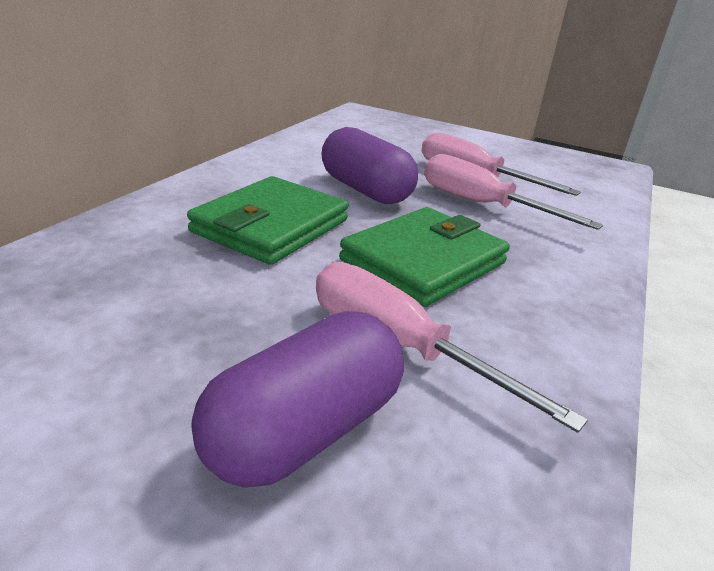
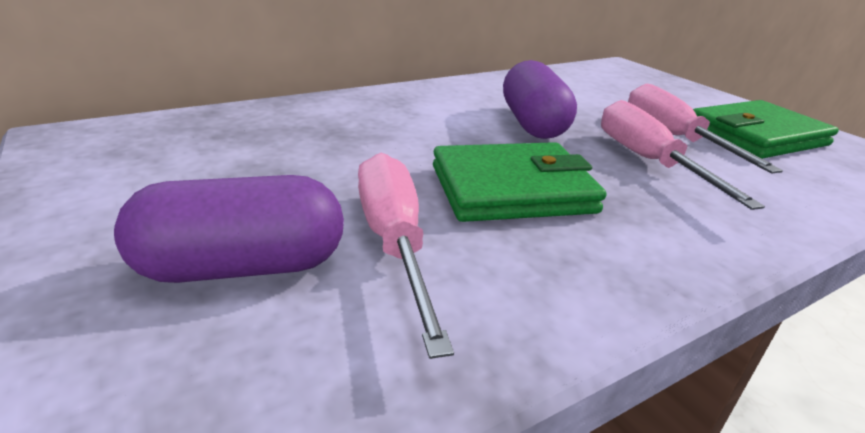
camera: 35 degrees right, 0 degrees up
(271, 226) = (410, 131): green wallet -> green wallet (756, 136)

